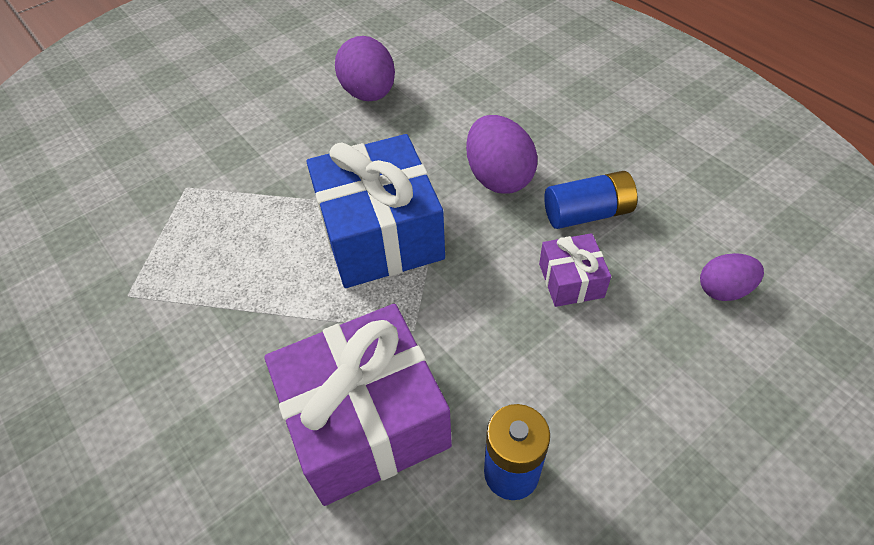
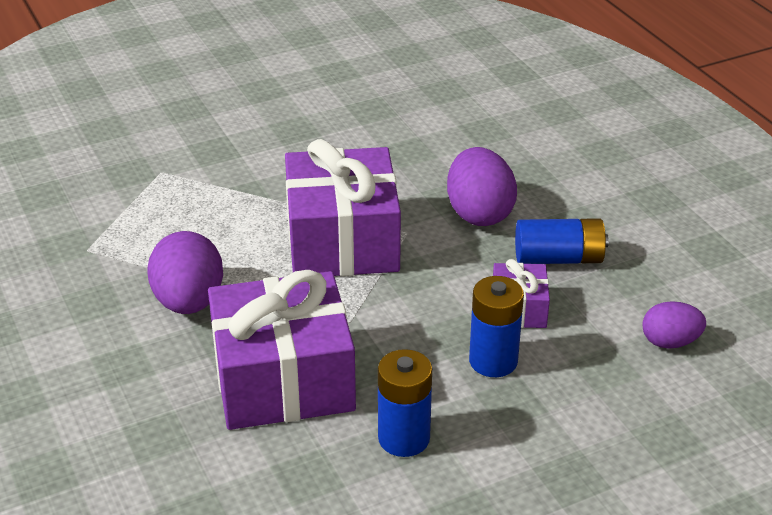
camera: 10 degrees right, 15 degrees down
(369, 94) = (369, 119): purple egg -> purple egg (189, 302)
(380, 234) = (342, 241): blue gift -> purple gift
(568, 349) = (493, 361): none -> blue battery

